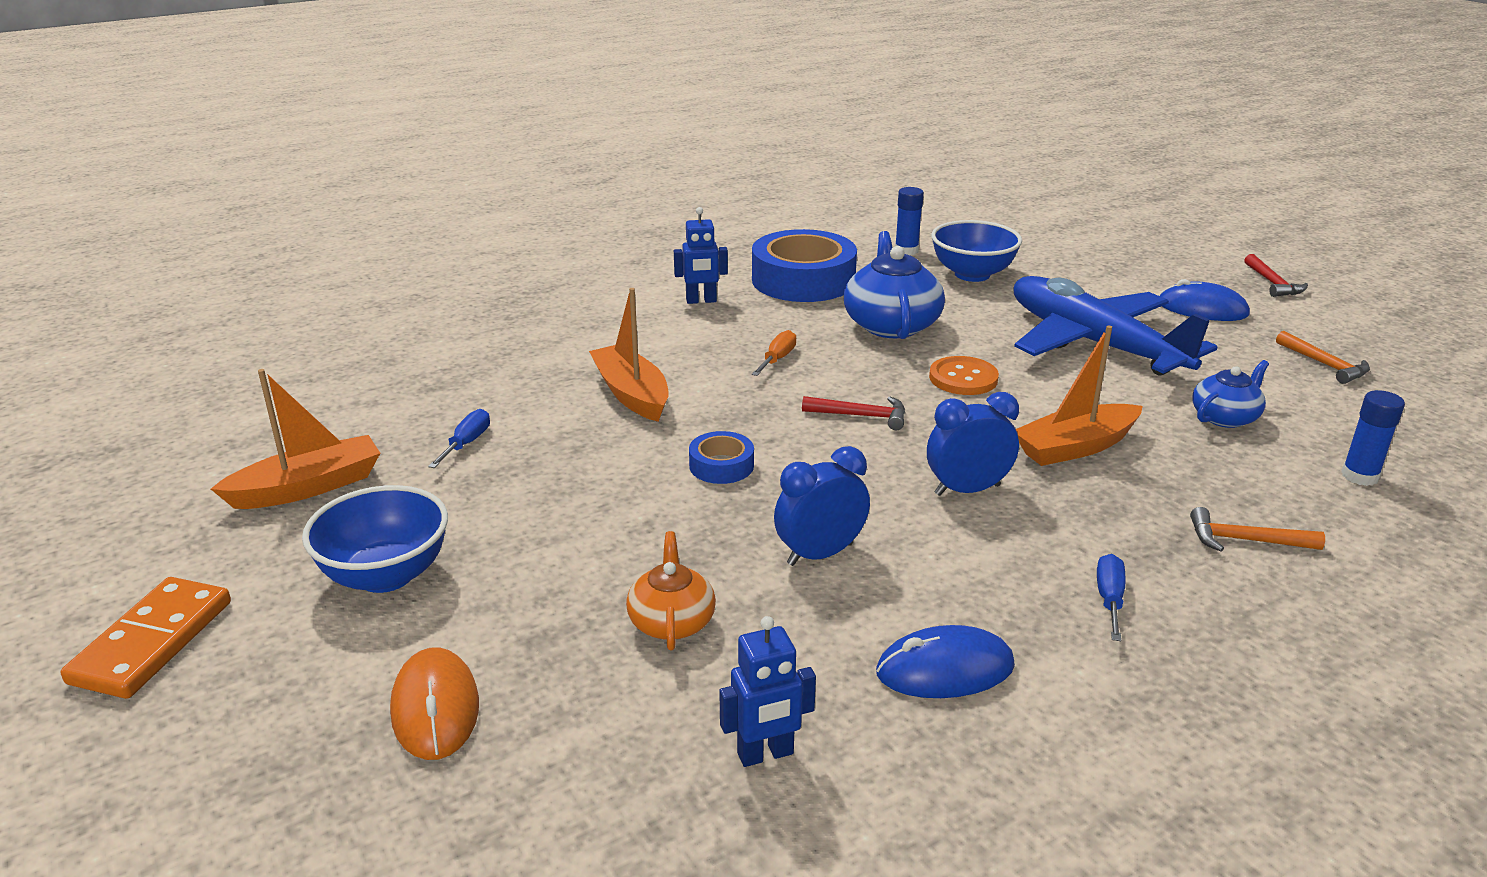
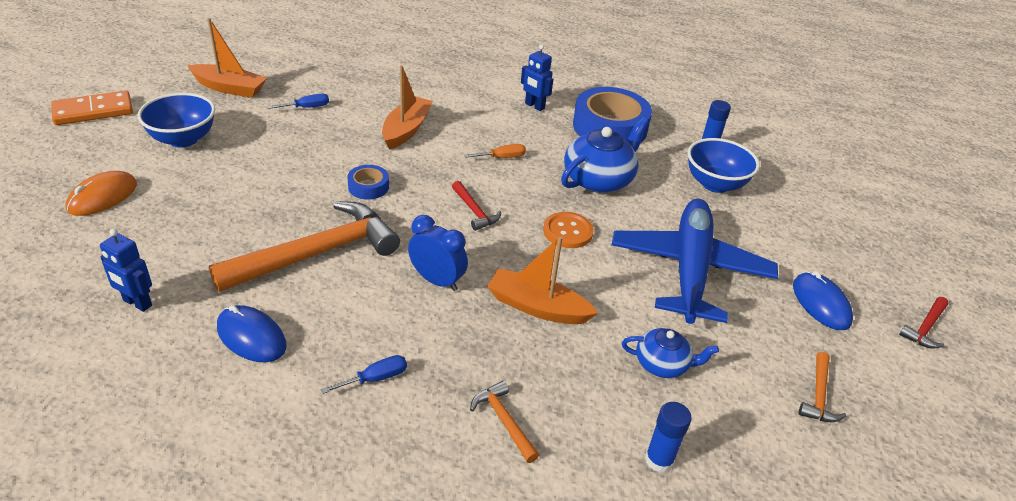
camera: 45 degrees right, 10 degrees up
(671, 621) = (217, 231): orange teapot -> none
(820, 554) = (317, 253): blue clock -> orange hammer

